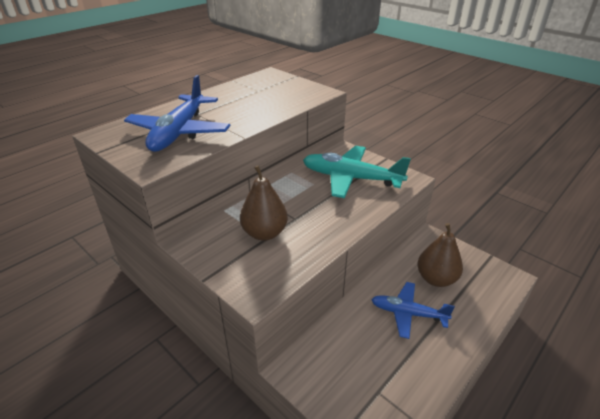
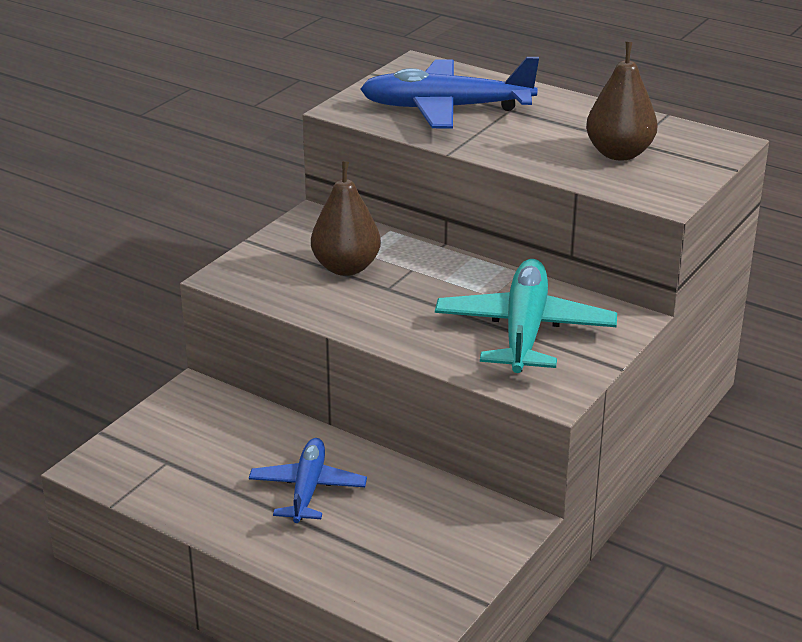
camera: 80 degrees right, 5 degrees down
(436, 279) = (395, 523): brown pear -> brown pear (619, 153)

